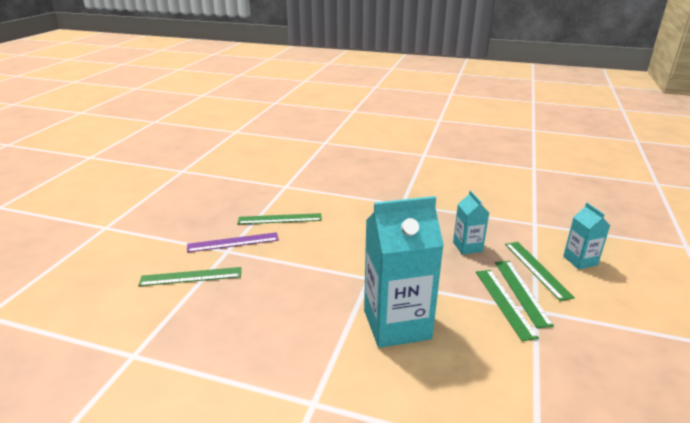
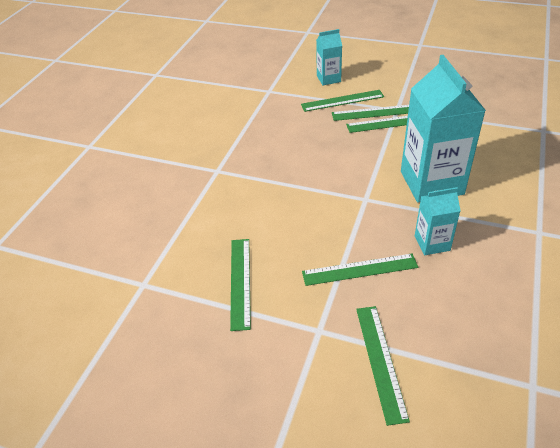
camera: 85 degrees left, 15 degrees up
(233, 242) = (298, 327): purple ruler -> none
(281, 271) = (359, 269): none -> green ruler
(467, 247) = (308, 133): turquoise carton -> turquoise carton (432, 243)

